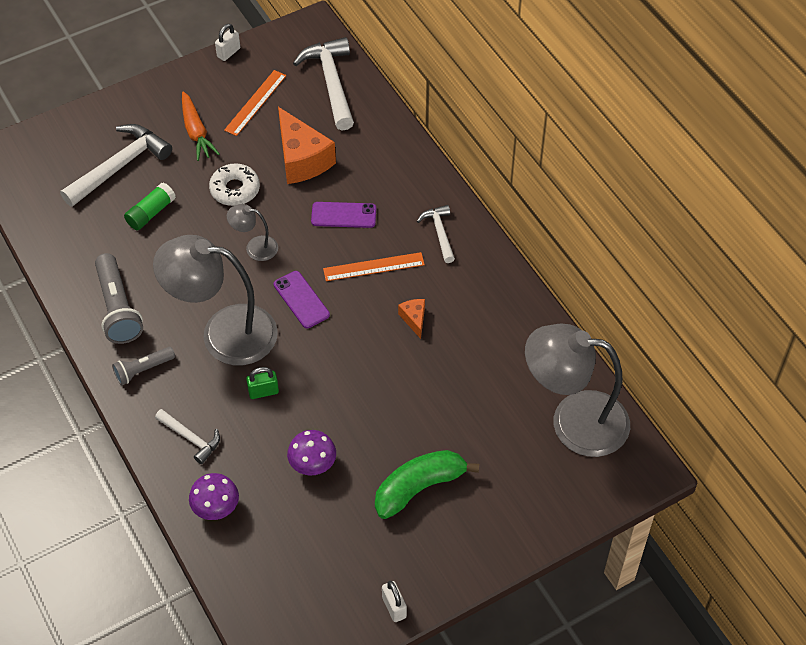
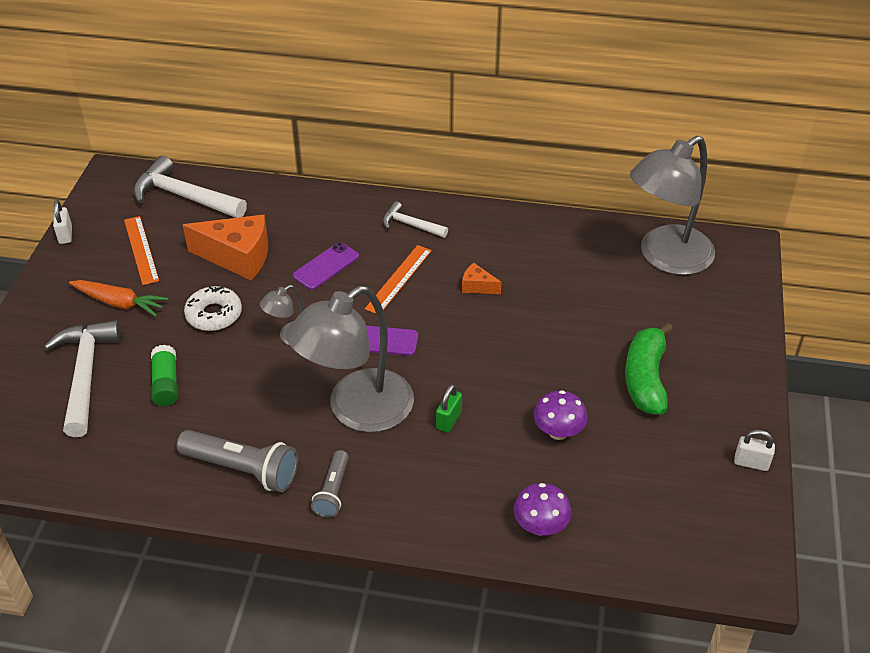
camera: 50 degrees left, 10 degrees down
(190, 438) = (446, 500): white hammer -> none

